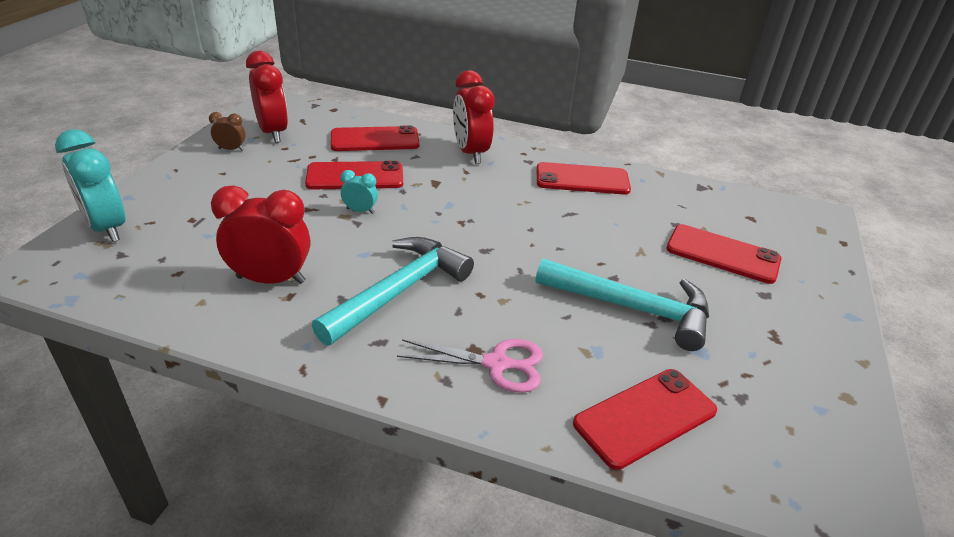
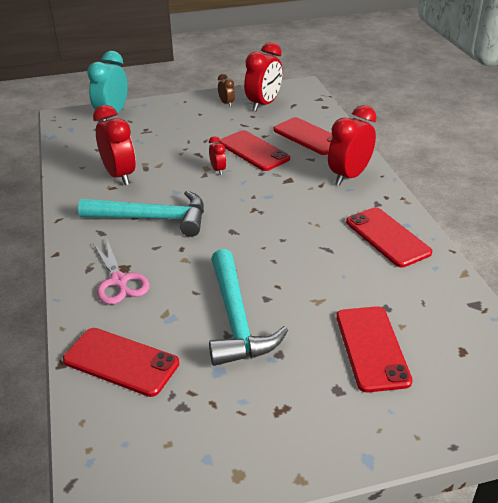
camera: 60 degrees right, 0 degrees up
(360, 211) = (218, 170): turquoise clock -> red clock

